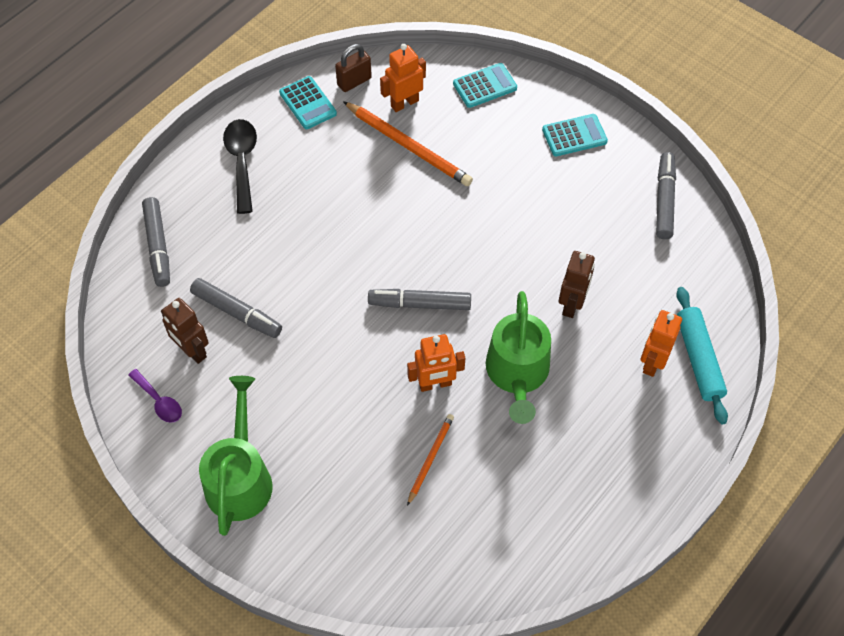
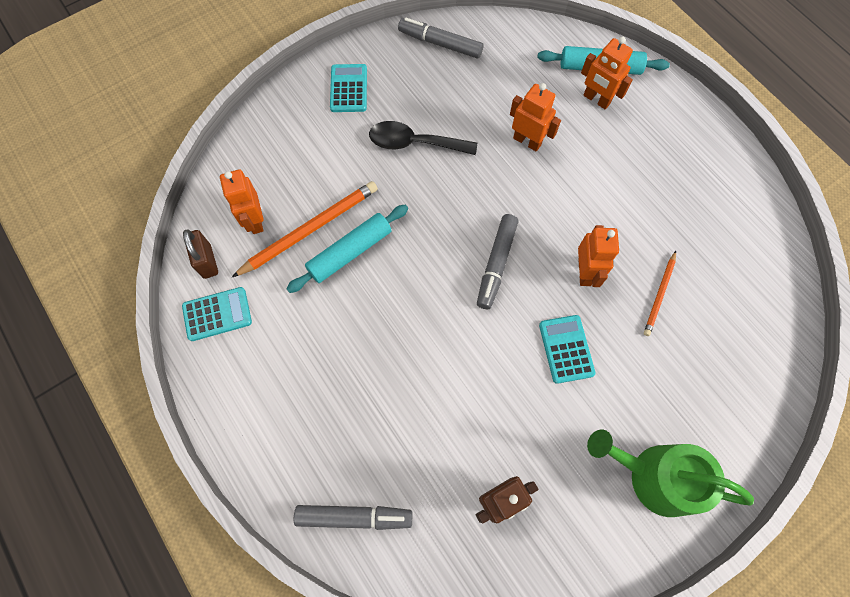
camera: 75 degrees left, 10 degrees up
(159, 401) = (553, 548): purple spoon -> none
(237, 313) = (463, 443): grey marker -> none
(242, 162) = (271, 400): black spoon -> black spoon (415, 143)
(395, 183) = (350, 252): none -> turquoise rolling pin
(430, 458) = (659, 295): orange pencil -> orange pencil turned 105 degrees counterclockwise
(485, 86) = (262, 144): turquoise calculator -> turquoise calculator (566, 349)
(517, 373) = (587, 202): green watering can -> none
(572, 304) = (527, 141): brown robot -> orange robot

